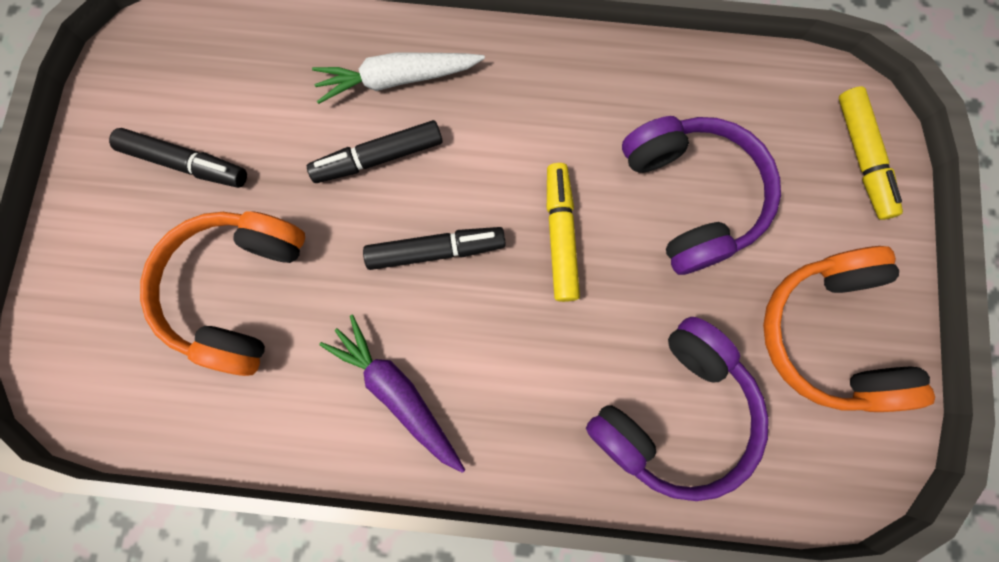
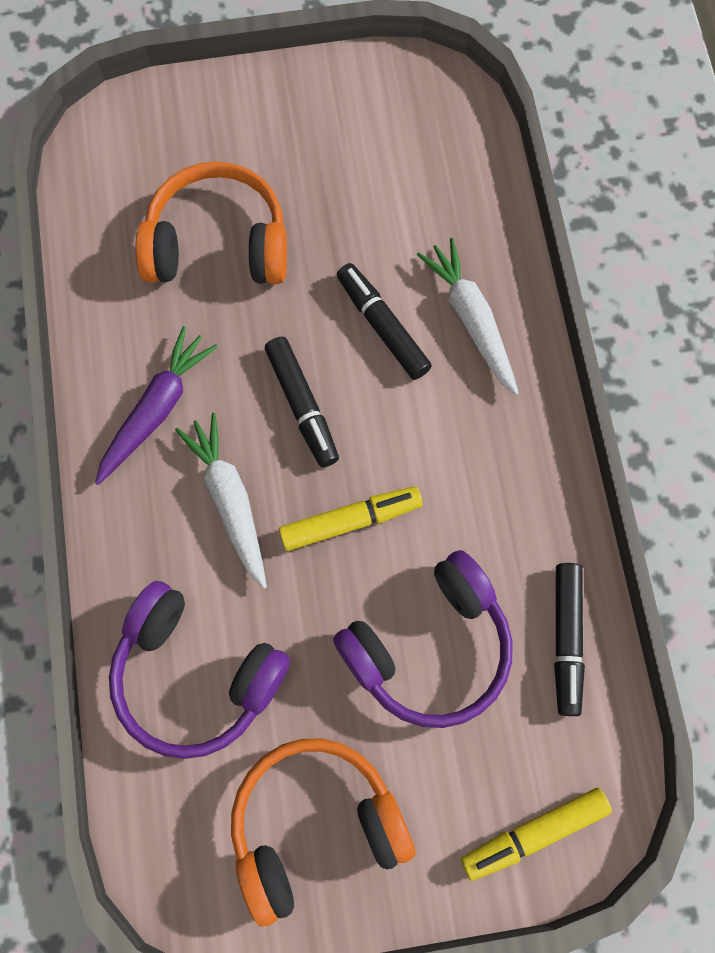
camera: 75 degrees right, 5 degrees down
(186, 163) = (327, 161): black marker -> black marker (566, 639)
(512, 342) = (230, 501): none -> white carrot

